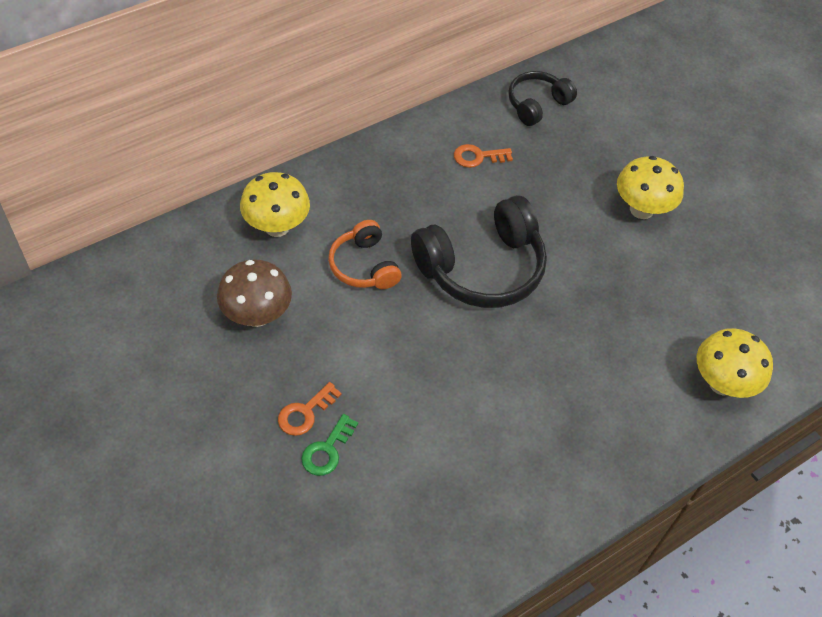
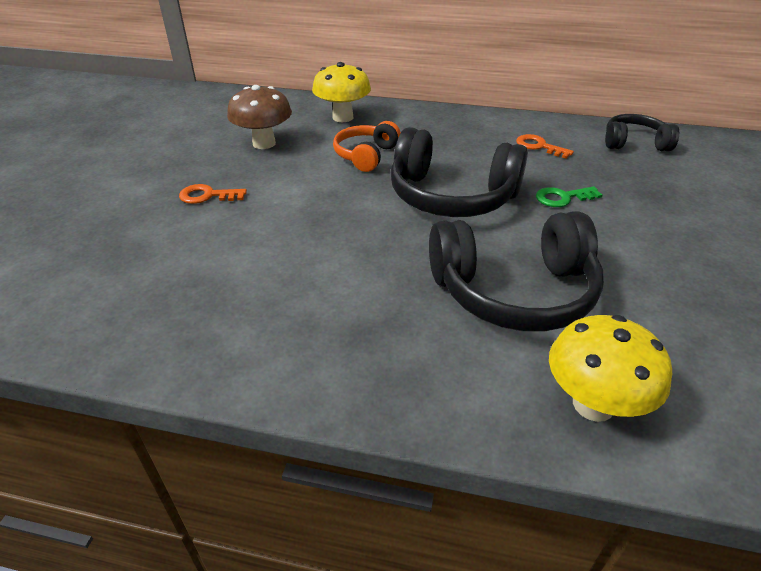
camera: 50 degrees right, 15 degrees down
(327, 450) = (185, 219): green key -> green key (562, 198)
(612, 332) = (513, 291): none -> black headphones
(641, 209) = (663, 236): yellow mushroom -> none

